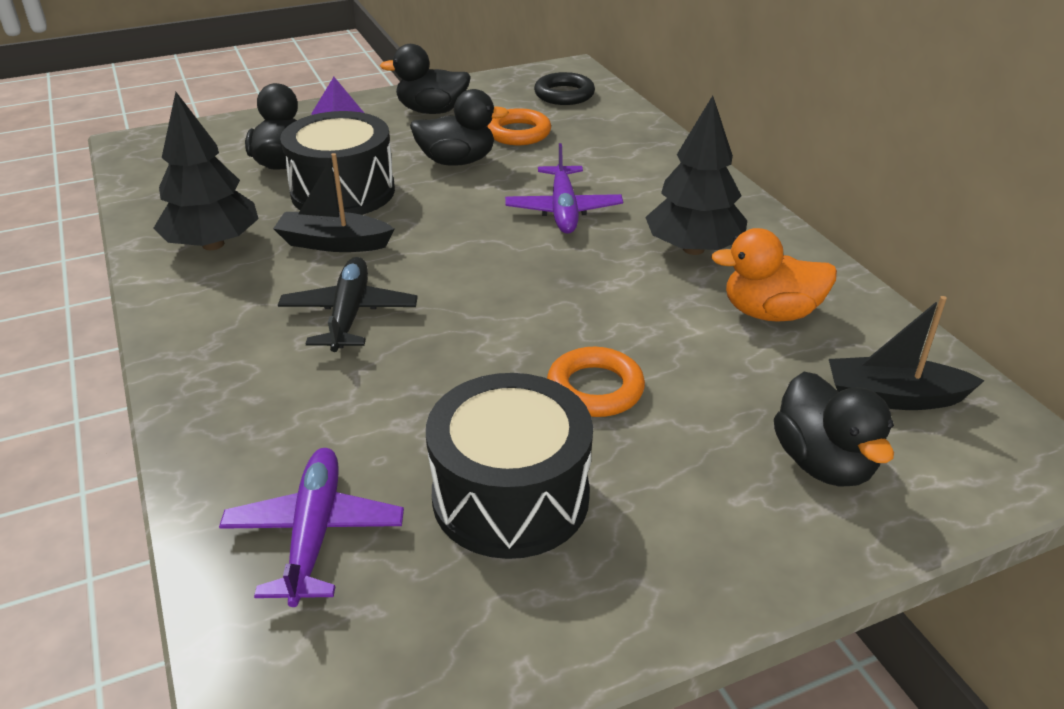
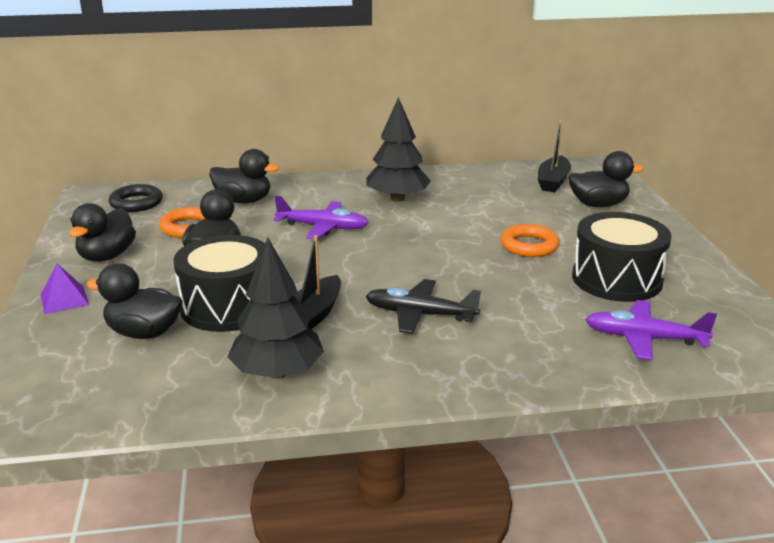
camera: 75 degrees left, 10 degrees down
(609, 147) = (243, 201): none -> black duck
(770, 313) = (473, 192): orange duck -> none

